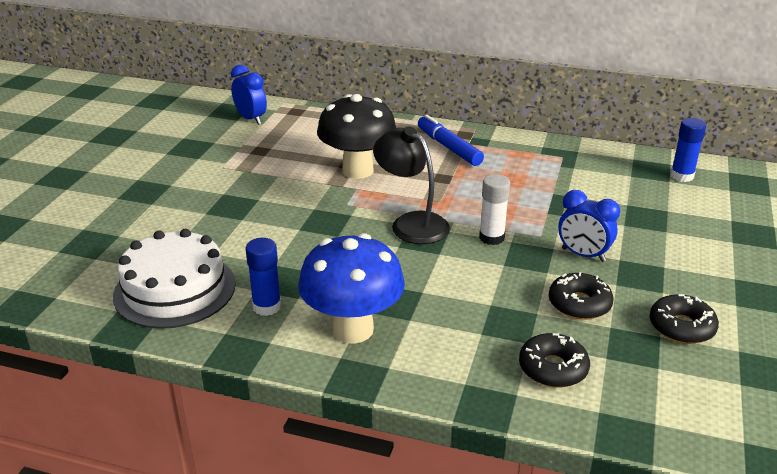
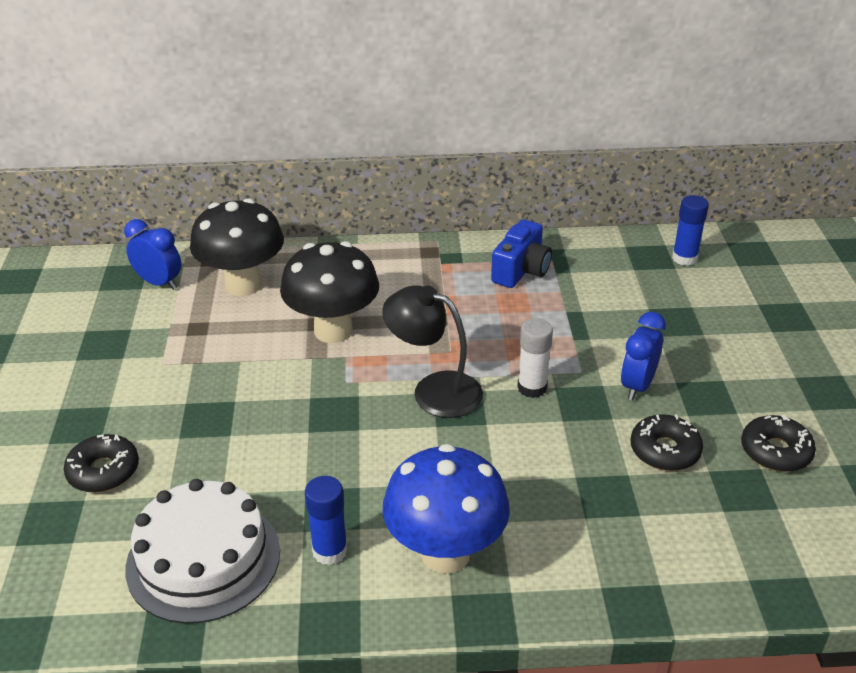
camera: 20 degrees left, 5 degrees up
(309, 130) = (243, 285): none -> black mushroom
(449, 147) = (421, 274): blue marker -> none
(532, 159) = (521, 270): none -> blue camera
(553, 368) = (679, 540): black donut -> black donut (103, 471)
(583, 255) = (637, 386): blue clock -> blue clock turned 105 degrees clockwise

